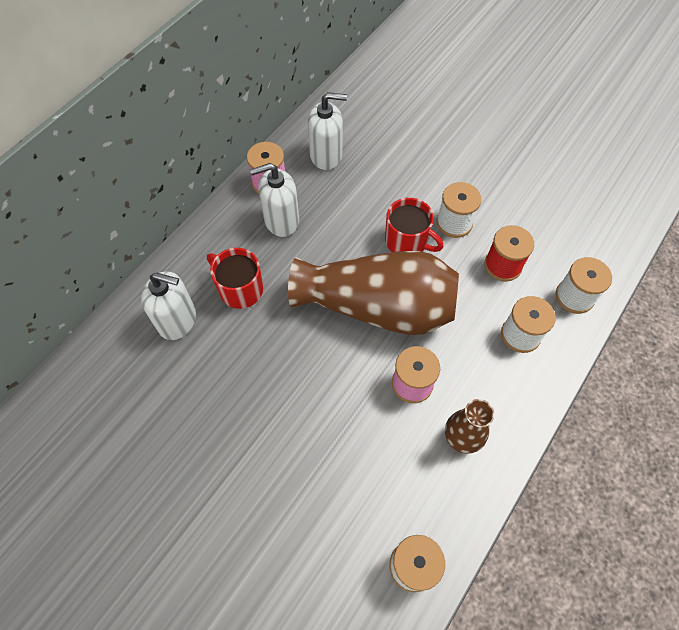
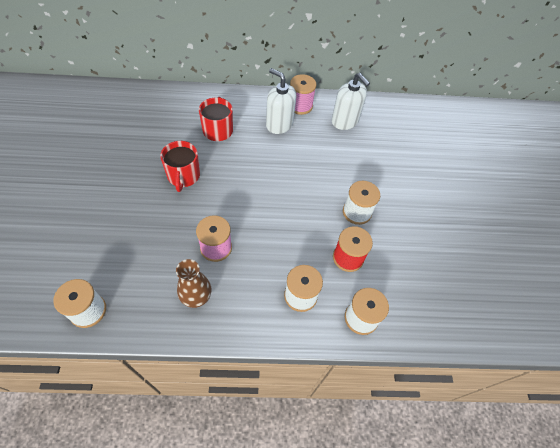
camera: 50 degrees right, 5 degrees down
(177, 320) = (177, 114): white soap dispenser -> none
(378, 307) = (258, 202): brown vase -> none
(407, 241) = (319, 193): red mug -> red mug (183, 176)

